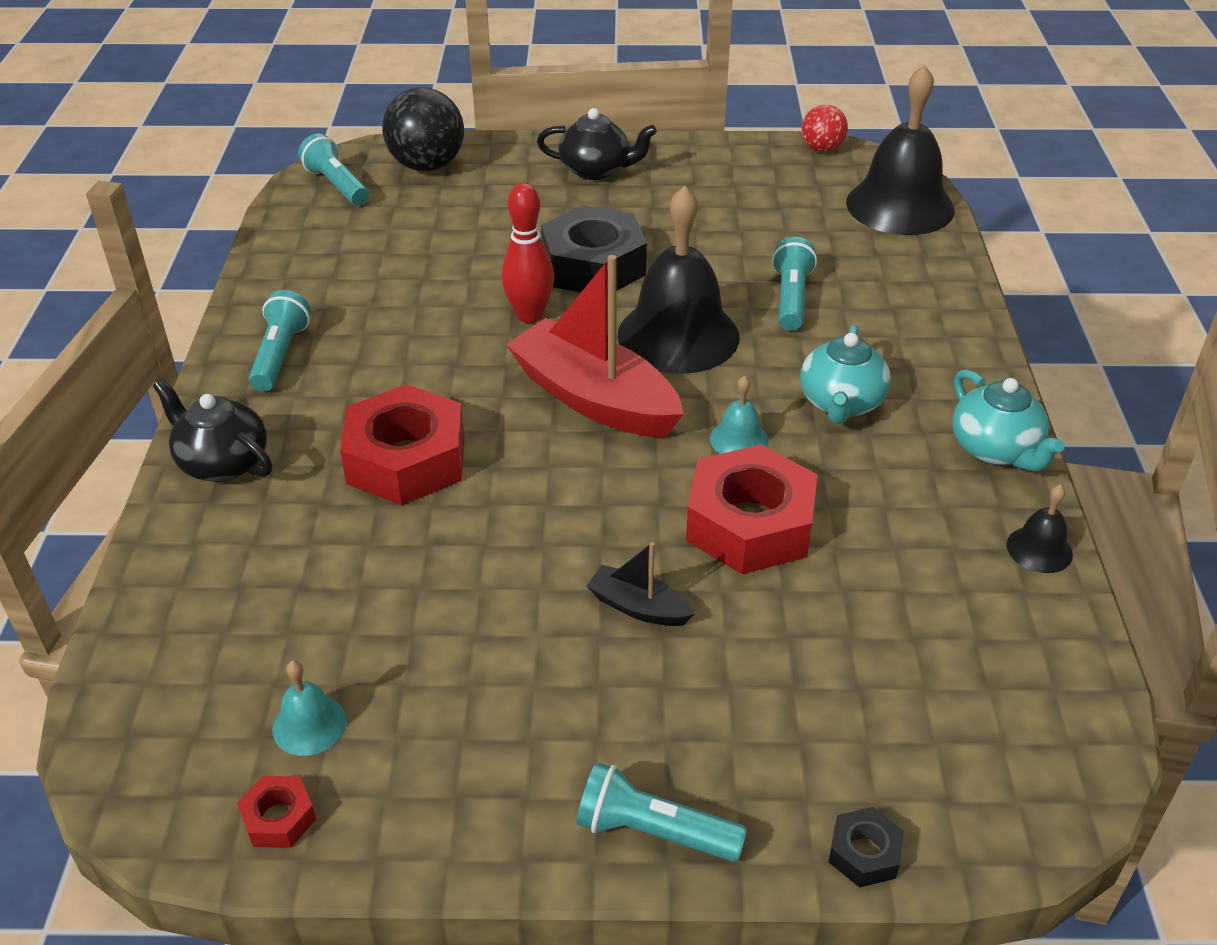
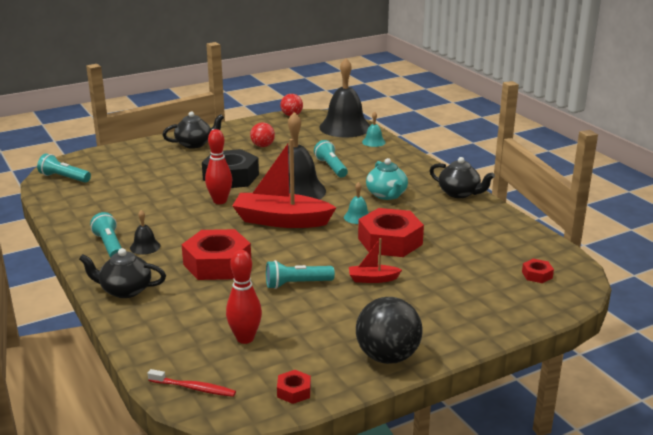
camera: 30 degrees left, 15 degrees down
(139, 729) = (194, 388): none -> red toothbrush
(307, 653) = (245, 338): none -> red bowling pin
(309, 725) = (273, 359): turquoise bell -> turquoise bell (373, 142)
(427, 166) = (105, 160): black ball -> black ball (387, 357)
(638, 607) = (373, 279): black boat -> red boat
(653, 832) = (449, 340): turquoise flashlight -> turquoise flashlight (297, 284)
(709, 208) = (263, 146): none -> red ball
(864, 853) = (529, 319): black nut -> none
(982, 738) = (537, 275): none -> red nut
(995, 449) = (459, 193): turquoise teapot -> black teapot
(1039, 549) = (503, 217): black bell -> black bell (145, 247)

